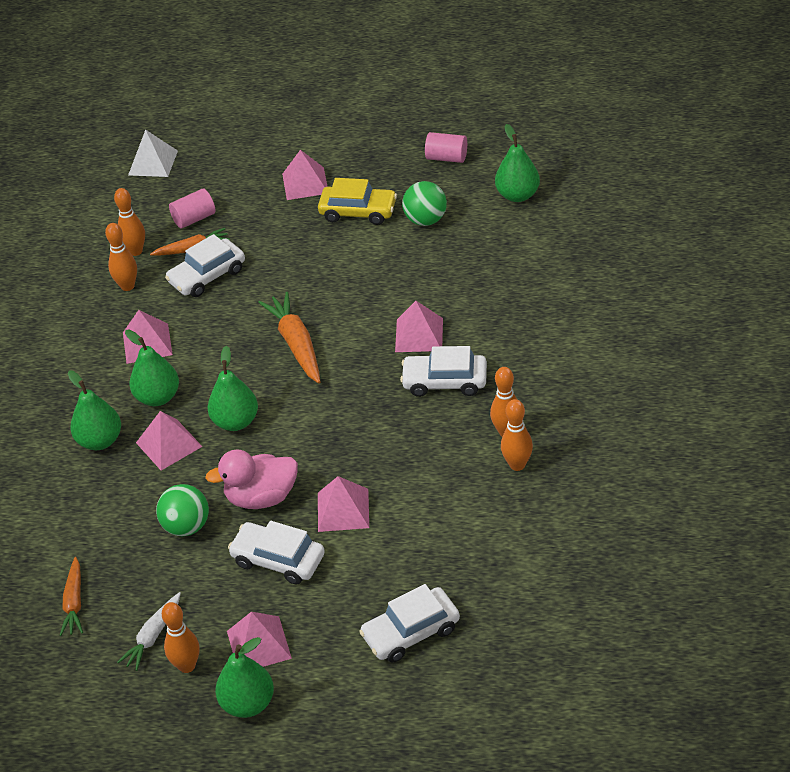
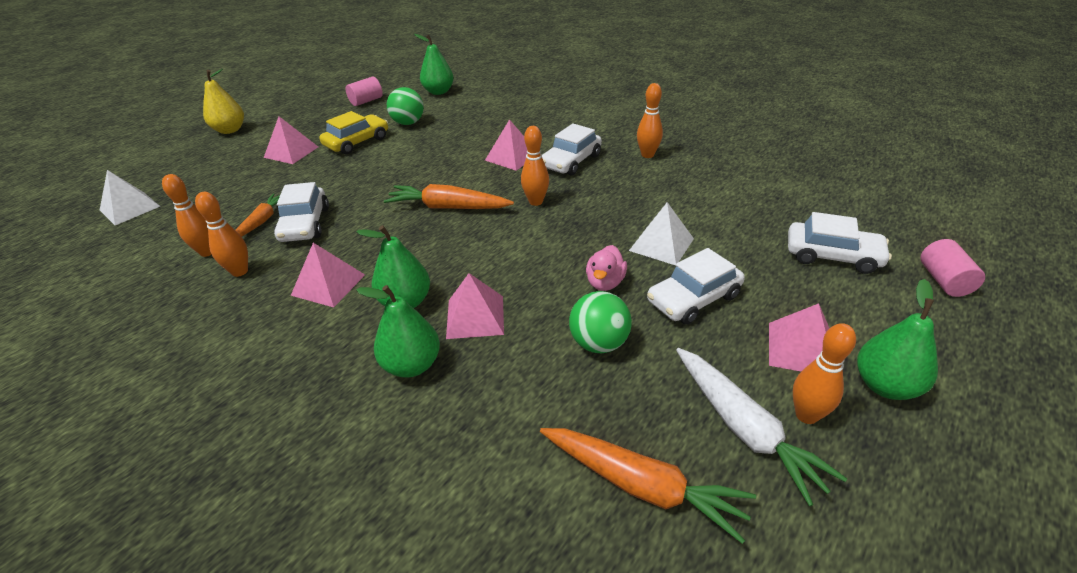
camera: 60 degrees left, 5 degrees down
(74, 602) = (641, 485): orange carrot -> orange carrot, size x1.59
(153, 636) = (744, 428): white carrot -> white carrot, size x1.59
(194, 218) = (231, 209): pink cylinder -> pink cylinder (943, 281)
(236, 422) = (495, 266): green pear -> none
(261, 497) = (605, 282): pink duck -> pink duck, size x0.64
(309, 114) = (230, 130): none -> yellow pear
(343, 510) = (661, 244): pink pyramid -> white pyramid
(411, 632) = (832, 256): white car -> white car turned 75 degrees counterclockwise
(517, 465) = (683, 160): orange bowling pin -> orange bowling pin (536, 202)

